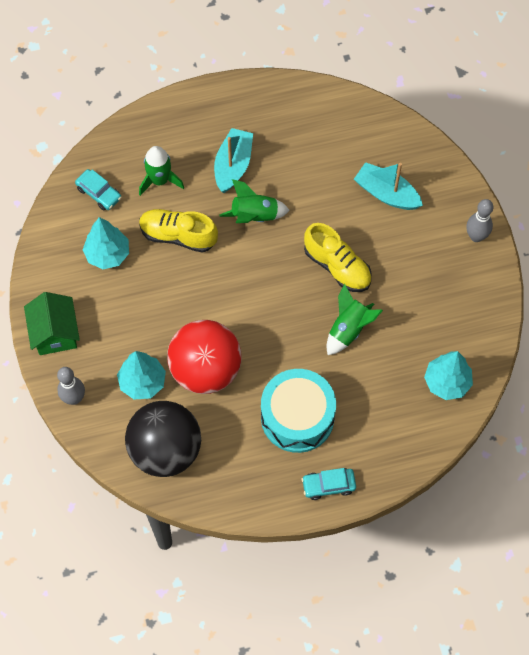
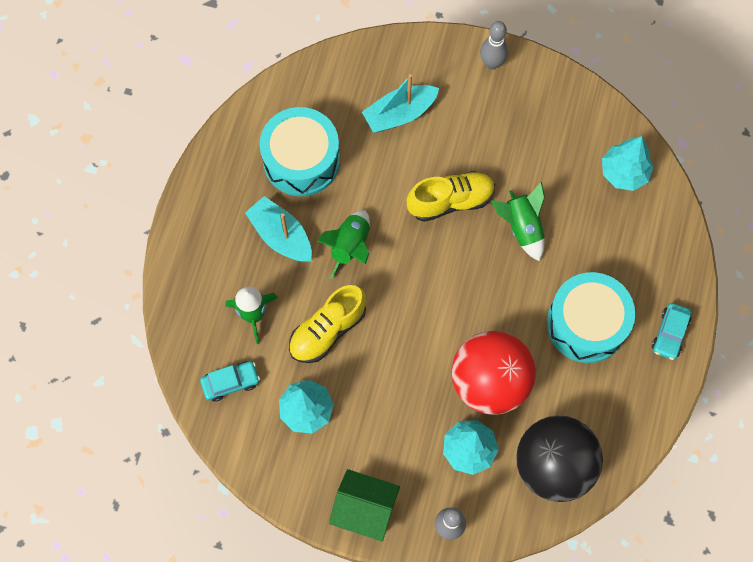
camera: 60 degrees left, 5 degrees up
(302, 147) = (301, 160): none -> turquoise drum

